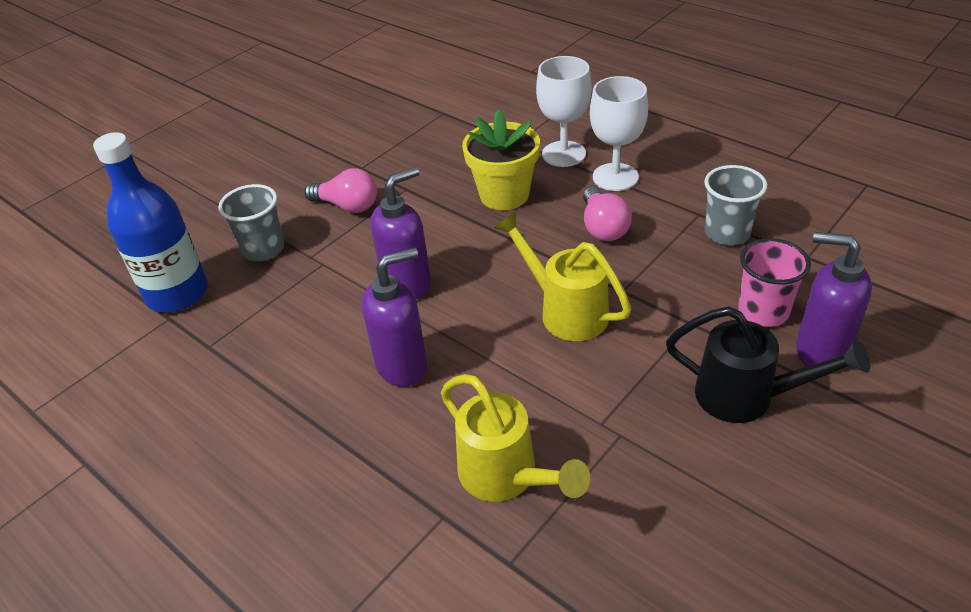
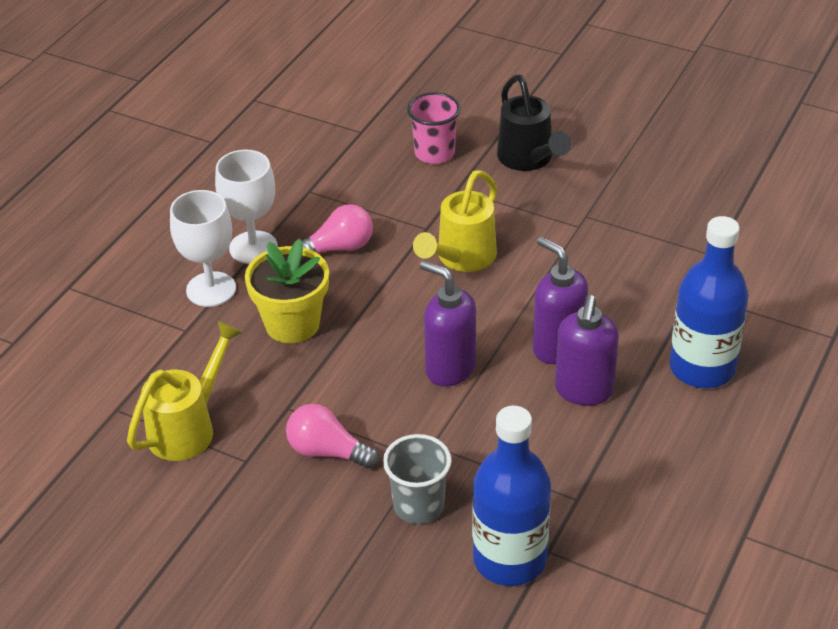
camera: 105 degrees left, 0 degrees up
(315, 489) = (702, 368): none -> blue bottle
(348, 206) = (327, 451): pink light bulb -> pink light bulb turned 75 degrees counterclockwise
(506, 477) = (646, 267): yellow watering can -> yellow watering can (188, 427)
(727, 233) = (336, 174): grey cup -> none
(746, 397) = (528, 159): black watering can -> black watering can turned 150 degrees clockwise
(820, 351) = (471, 127): purple soap dispenser -> purple soap dispenser (583, 391)

